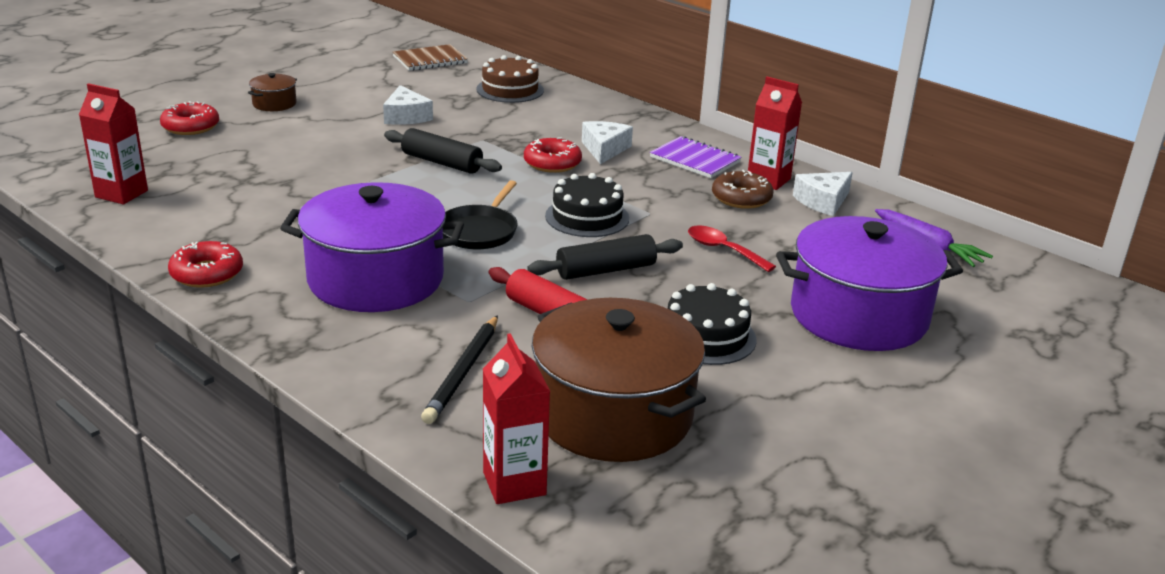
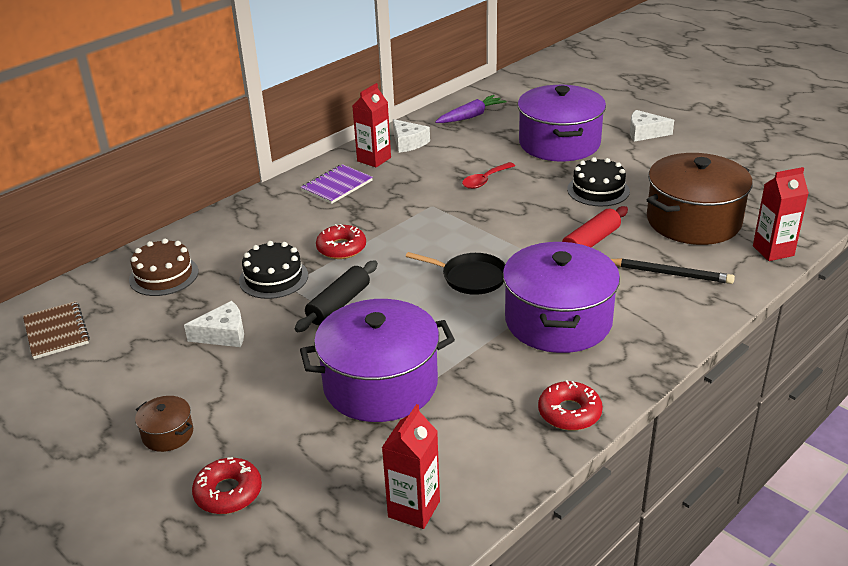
camera: 85 degrees left, 5 degrees up
(300, 181) = (380, 384): none -> purple pot
(587, 217) = (441, 231): black cake -> black cake (273, 278)
(604, 149) = (314, 224): white cheese -> white cheese (645, 133)
(605, 270) = (522, 223): black rolling pin -> none
(741, 198) = (404, 170): brown donut -> none

